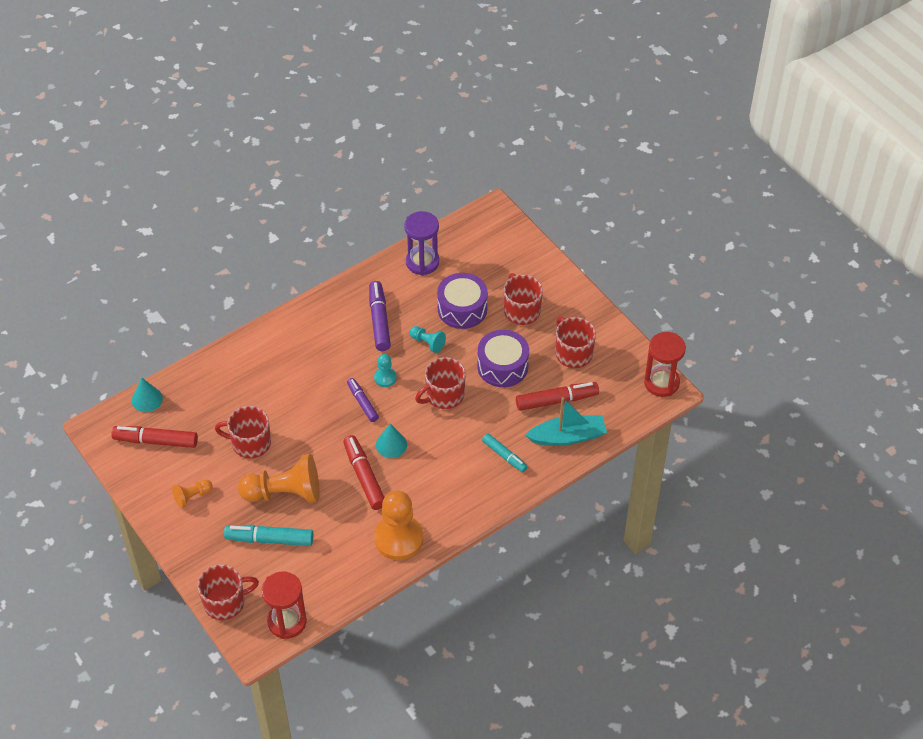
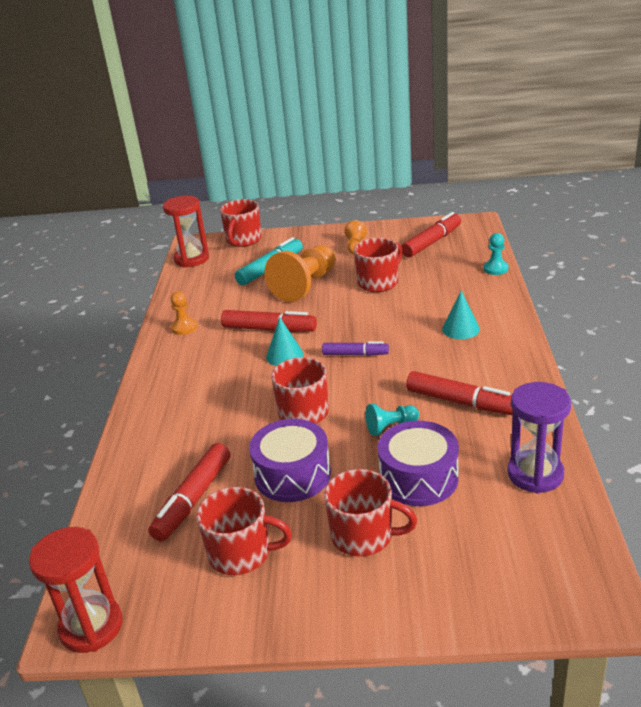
camera: 130 degrees right, 20 degrees down
(147, 399) = (484, 247): turquoise cone -> turquoise cone (460, 329)
(379, 320) = (461, 402): purple marker -> red marker
(385, 377) = (372, 379): turquoise pawn -> turquoise pawn (495, 269)
(399, 538) = (184, 327): orange pawn -> orange pawn, size x0.49
(504, 456) = (179, 424): turquoise marker -> none
(567, 437) = (138, 484): turquoise boat -> none

